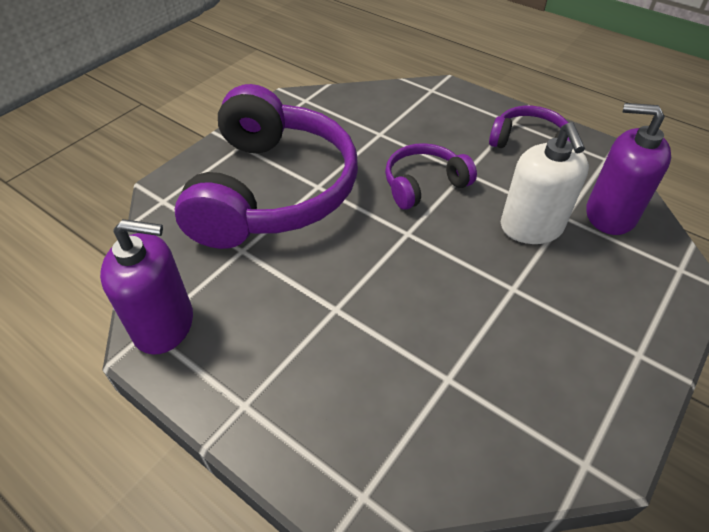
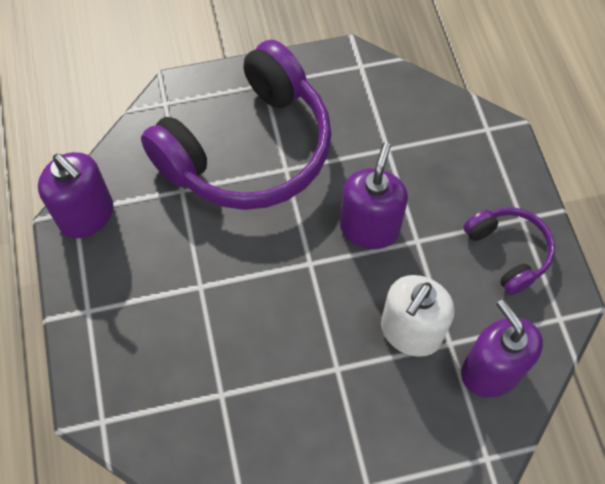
camera: 40 degrees right, 15 degrees up
(423, 184) = (369, 228): purple headphones -> purple soap dispenser

